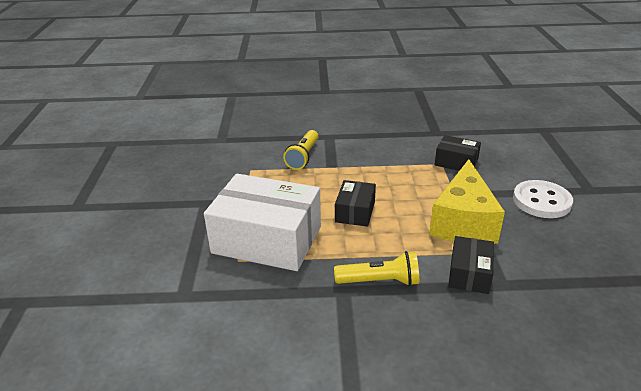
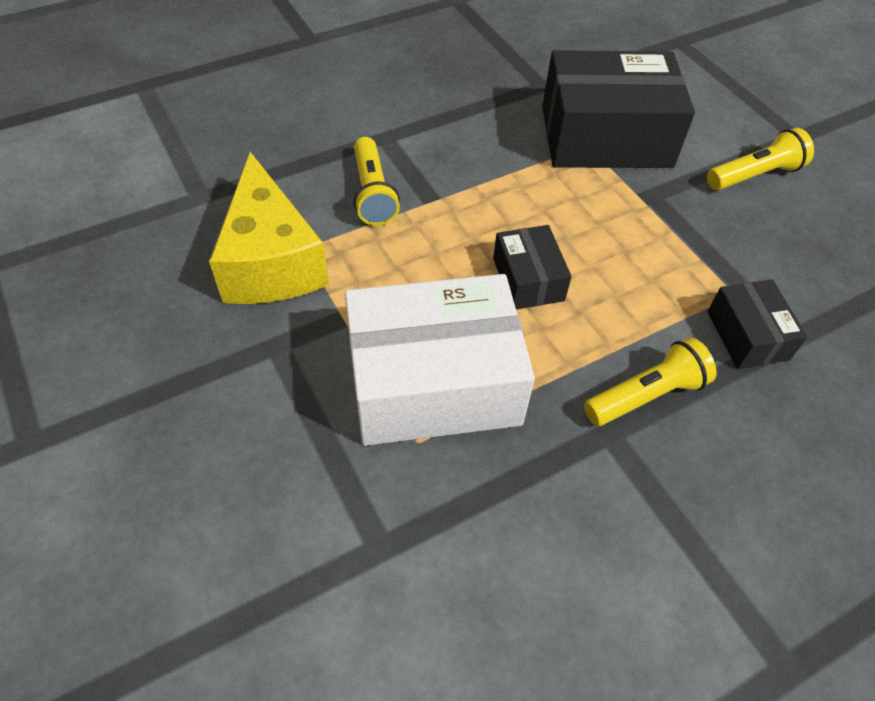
camera: 30 degrees left, 20 degrees up
(456, 162) = (606, 136): black box -> black box, size x2.03
(463, 222) = (684, 246): yellow cheese -> yellow cheese (271, 261)
(541, 201) = (754, 175): white button -> yellow flashlight

